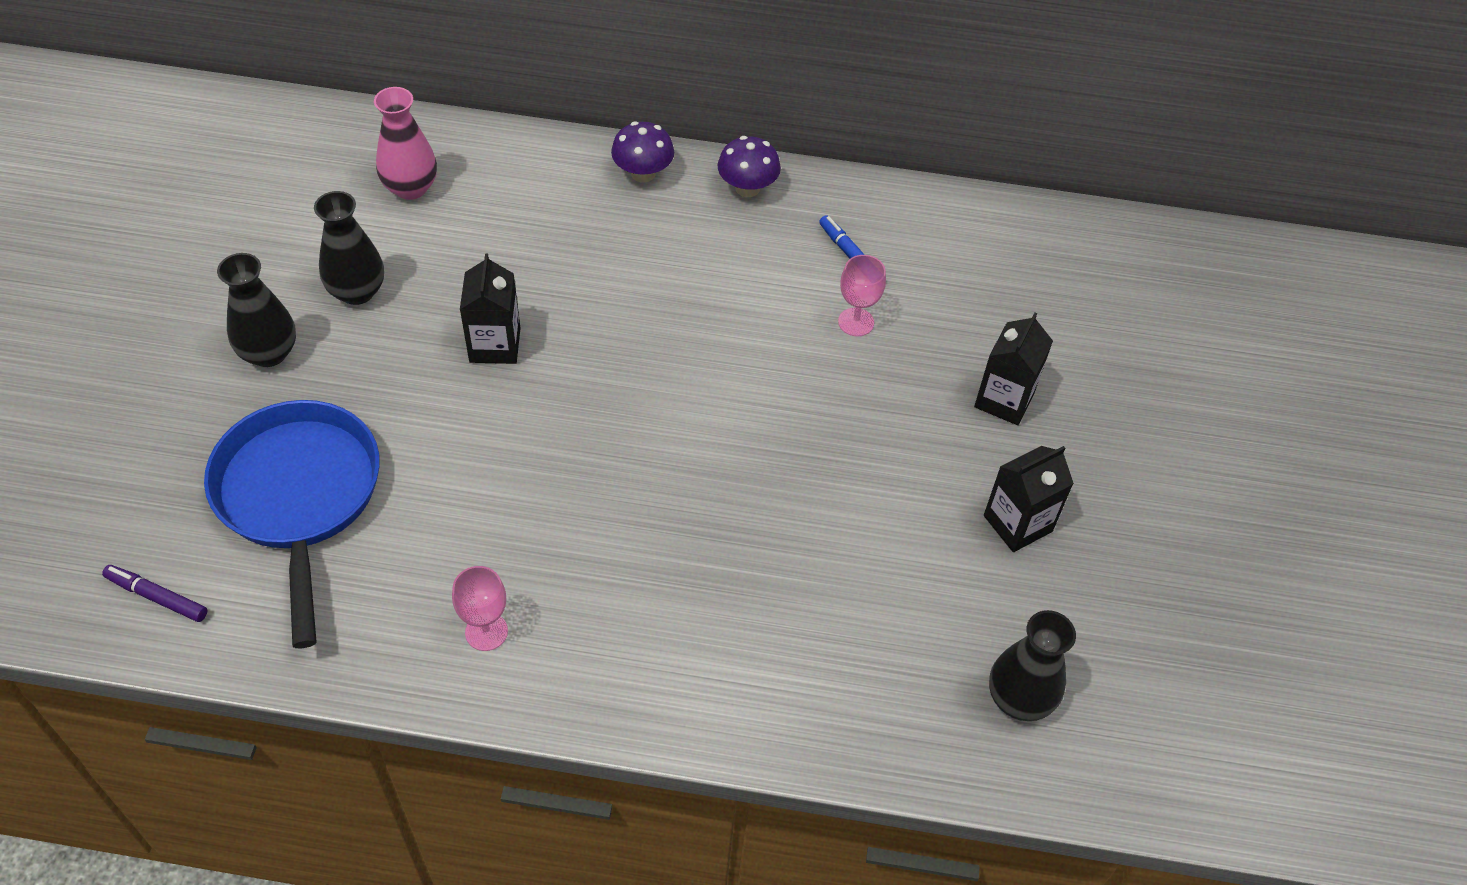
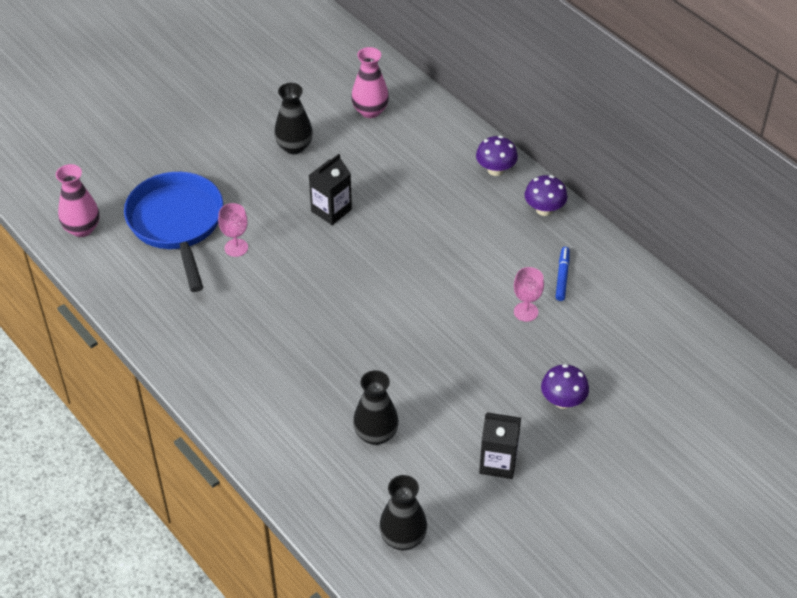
camera: 45 degrees right, 5 degrees down
(157, 597) = (82, 228): purple marker -> pink vase
(269, 353) = (228, 152): black vase -> black vase (376, 434)
(299, 497) = (177, 224): blue pan -> blue pan turned 45 degrees counterclockwise
(486, 631) = (195, 334): pink goblet -> pink goblet (236, 248)
(1004, 400) = (563, 401): black carton -> purple mushroom

